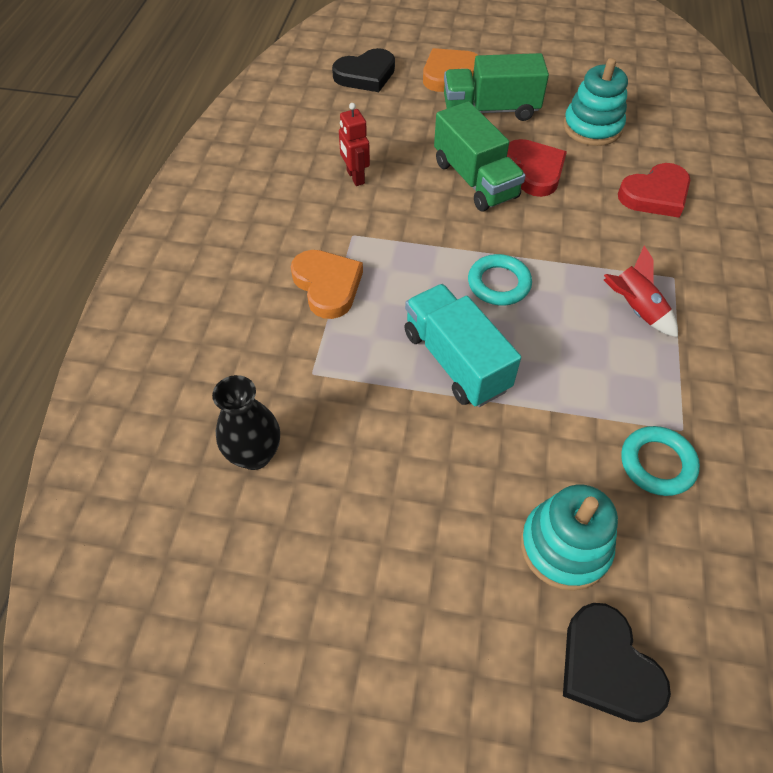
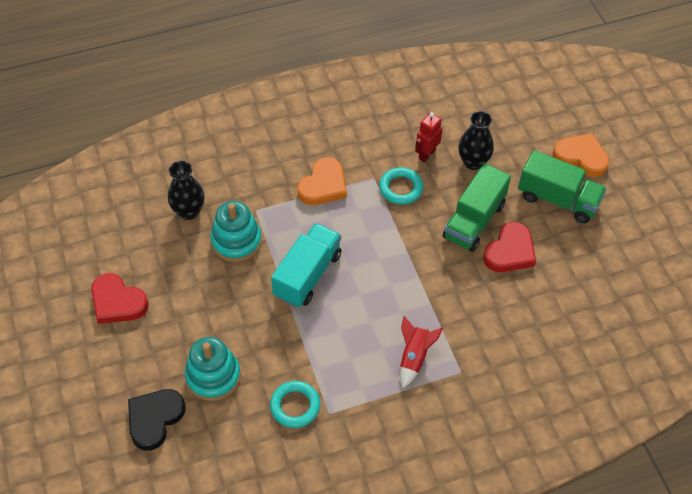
camera: 60 degrees right, 0 degrees up
(365, 75) = (537, 110): black heart -> none
(395, 147) = (473, 162): none -> black vase
(490, 110) = (558, 199): green truck -> green truck turned 150 degrees clockwise
(499, 283) = (385, 272): turquoise ring -> turquoise ring (401, 188)
(592, 127) = (589, 270): turquoise stacking toy -> turquoise stacking toy (236, 241)
(655, 195) = (540, 335): red heart -> red heart (117, 302)

